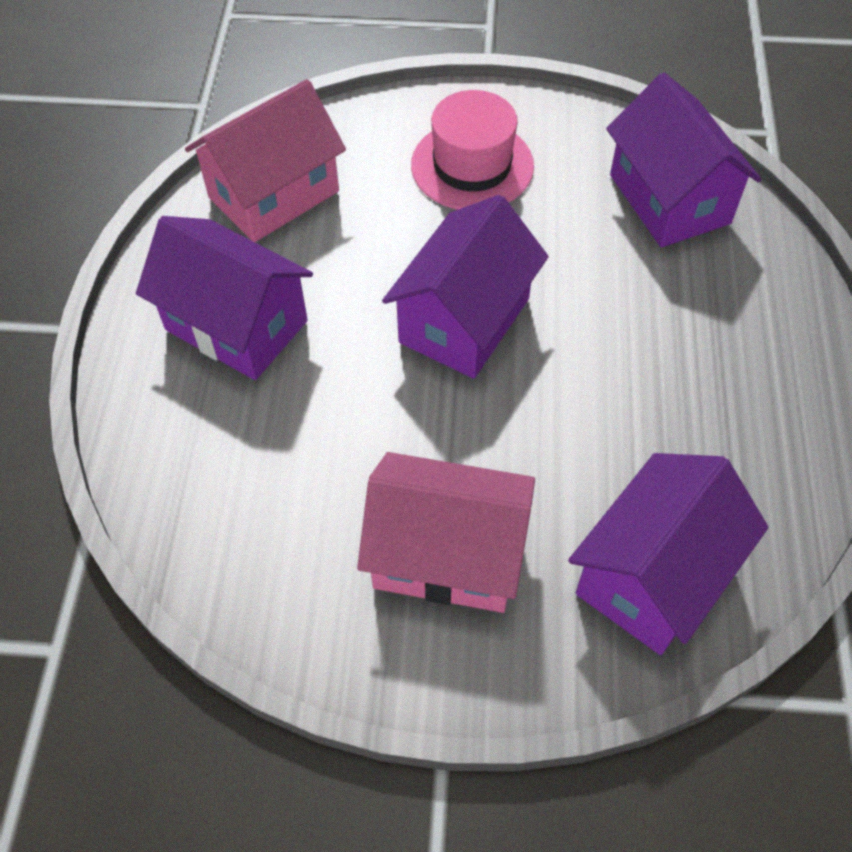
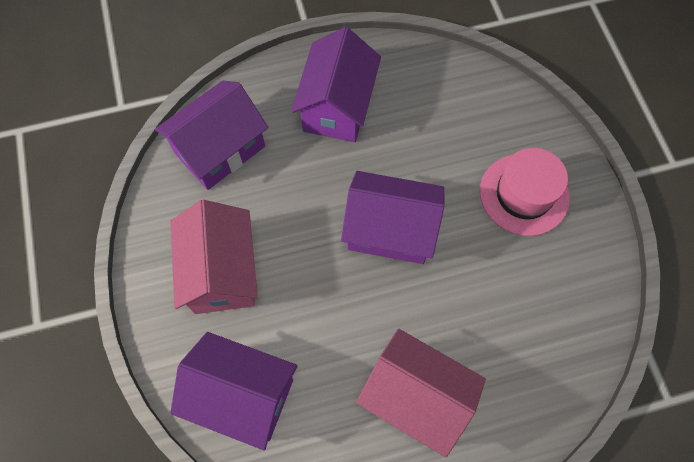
camera: 70 degrees right, 10 degrees up
(274, 194) = (444, 88): pink house -> pink house (416, 396)
(669, 199) = (555, 336): purple house -> purple house (220, 150)

